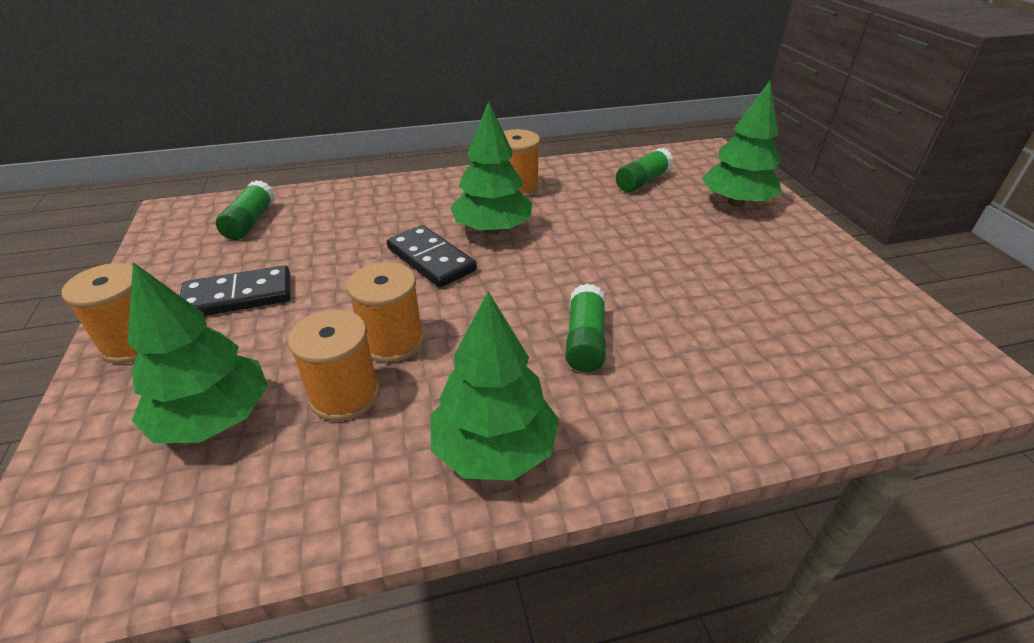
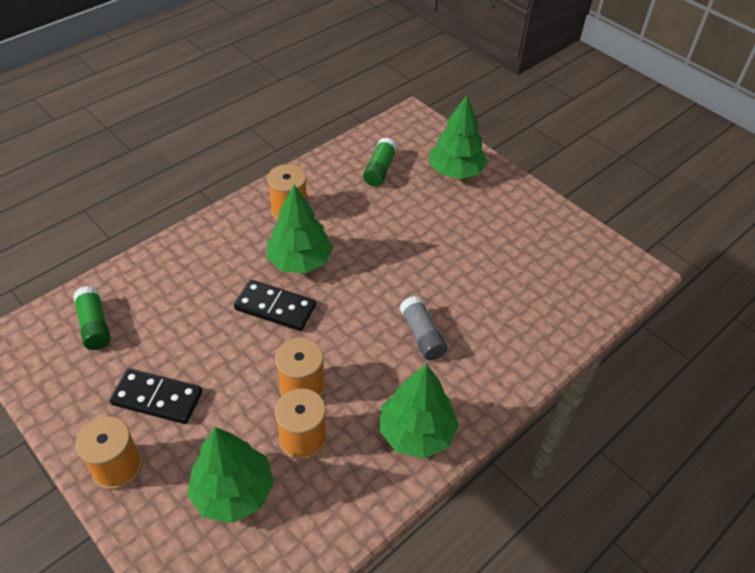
camera: 30 degrees left, 10 degrees up
(238, 296) = (157, 398): black domino -> black domino turned 60 degrees clockwise
(585, 340) = (422, 335): green glue stick -> grey glue stick

